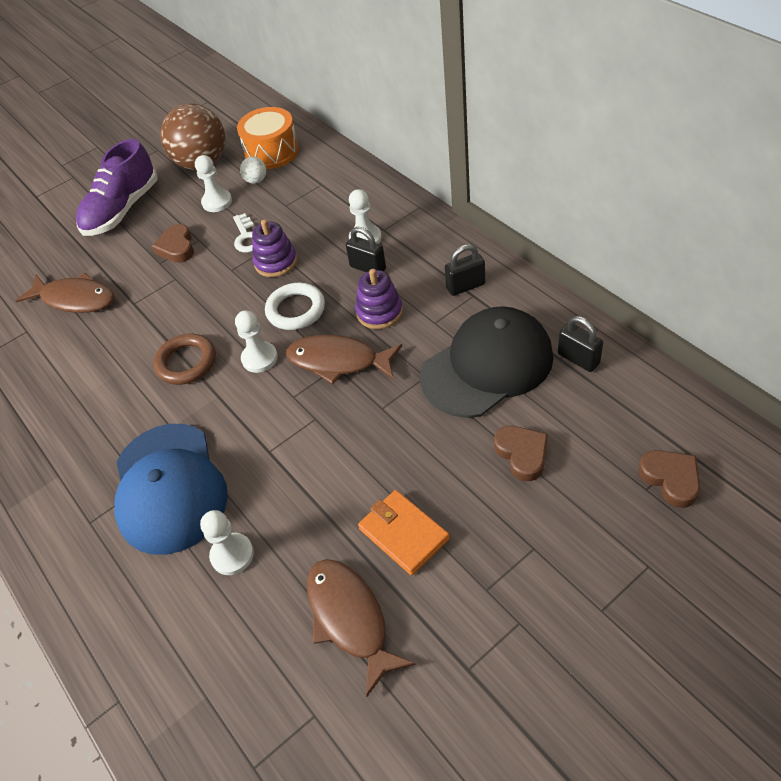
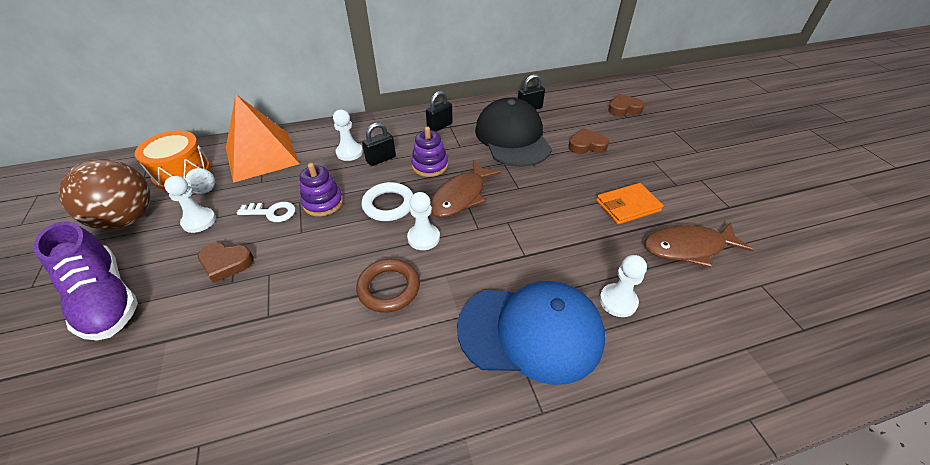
camera: 75 degrees left, 5 degrees down
(75, 299) = (201, 374): brown fish -> none
(323, 182) = (262, 155): none -> orange pyramid
(465, 286) = (439, 126): black padlock -> black padlock turned 45 degrees clockwise

